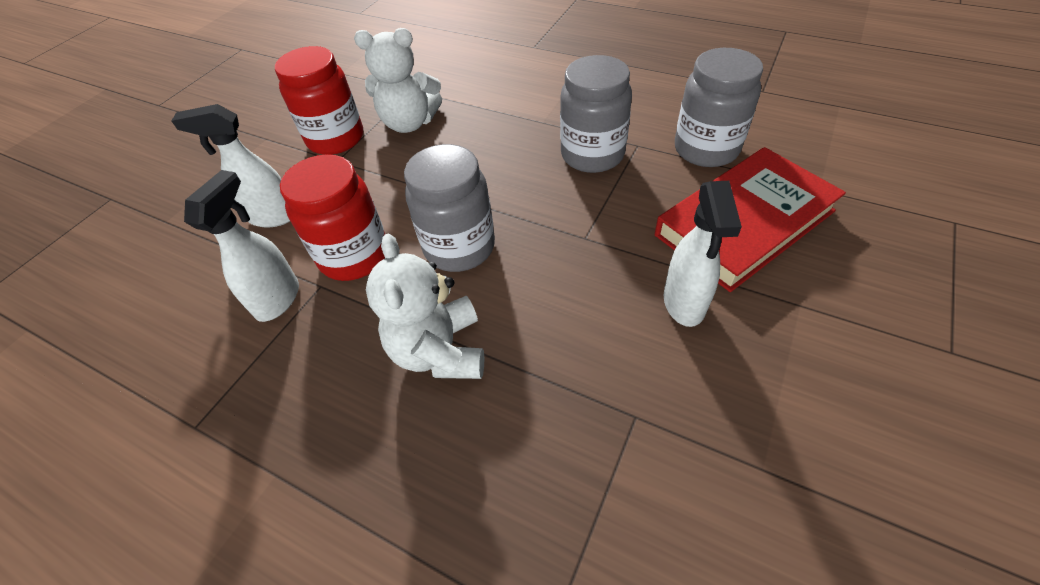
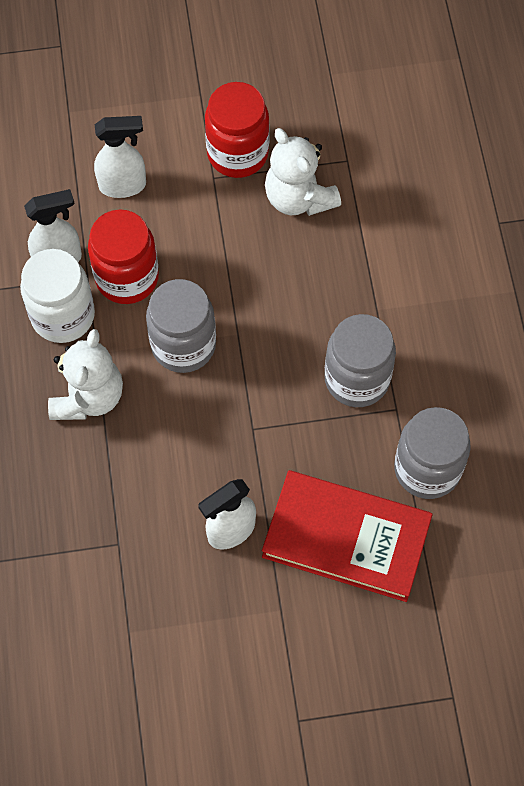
camera: 50 degrees right, 15 degrees up
(273, 217) = (123, 185): white spray bottle -> white spray bottle turned 120 degrees clockwise
(335, 326) = (63, 316): none -> white jar
(439, 351) = (88, 396): white teddy bear -> white teddy bear turned 150 degrees clockwise

